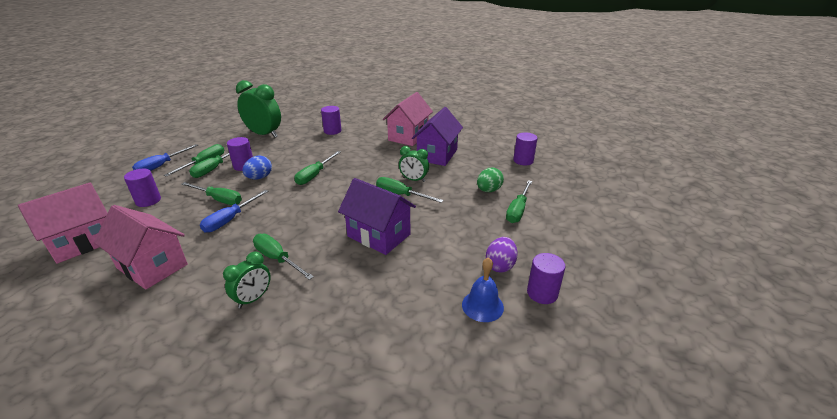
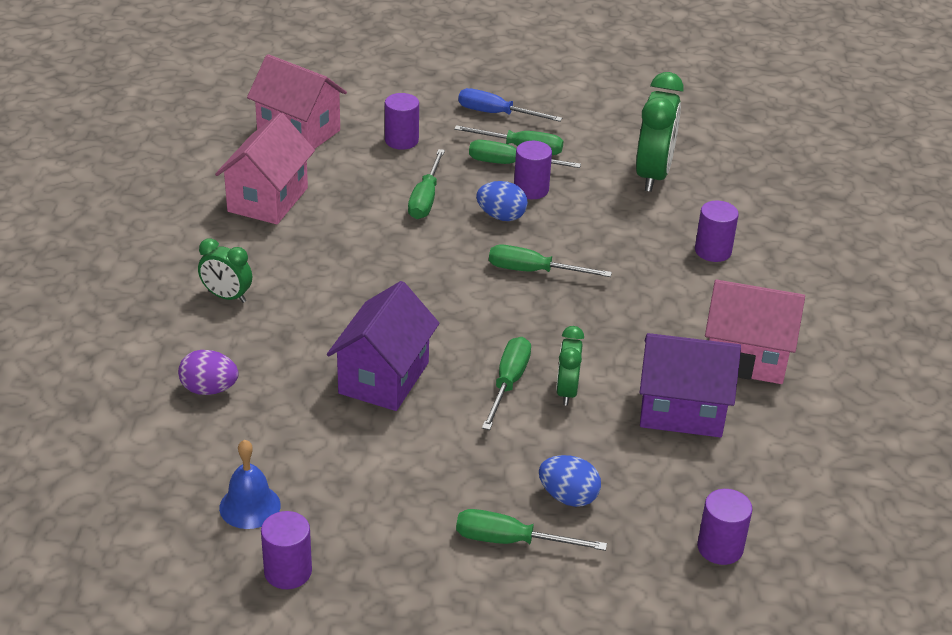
camera: 75 degrees right, 5 degrees up
(230, 220) = (379, 226): blue screwdriver -> none
(277, 259) = (305, 294): green screwdriver -> none
(488, 190) = (568, 497): green egg -> blue egg
(500, 265) = (342, 521): purple egg -> purple egg (209, 389)

